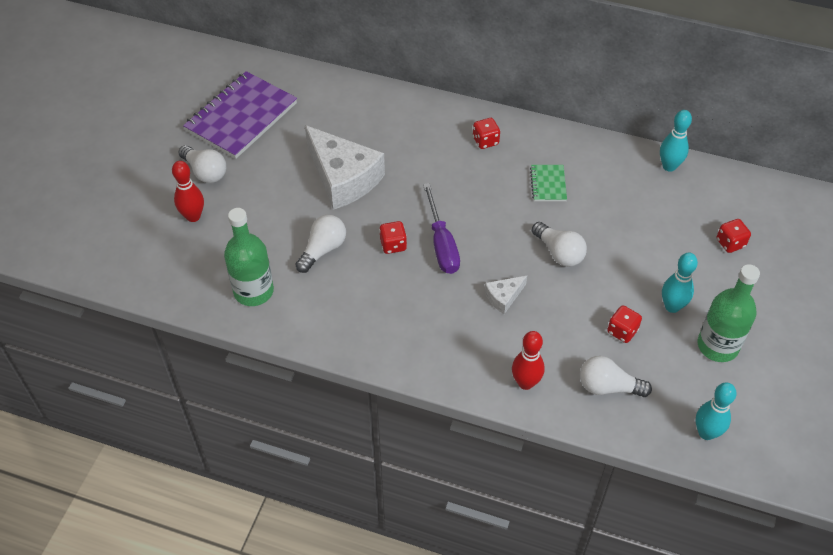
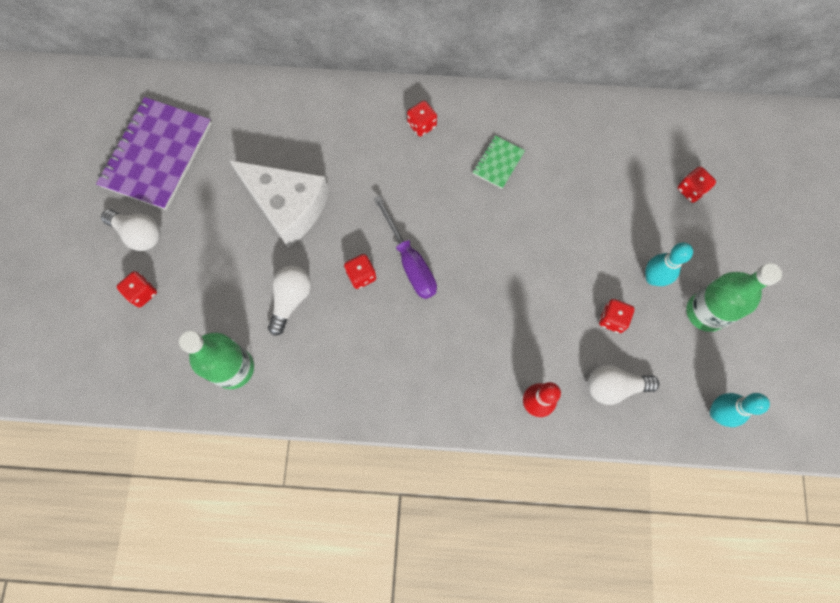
camera: 15 degrees left, 20 degrees up
(193, 216) = (142, 293): red bowling pin -> red dice
(503, 297) = (488, 309): white cheese -> none
(548, 184) = (498, 163): green notebook -> green notebook turned 45 degrees clockwise
(559, 252) = (529, 243): white light bulb -> none
(669, 166) = (611, 112): turquoise bowling pin -> none

